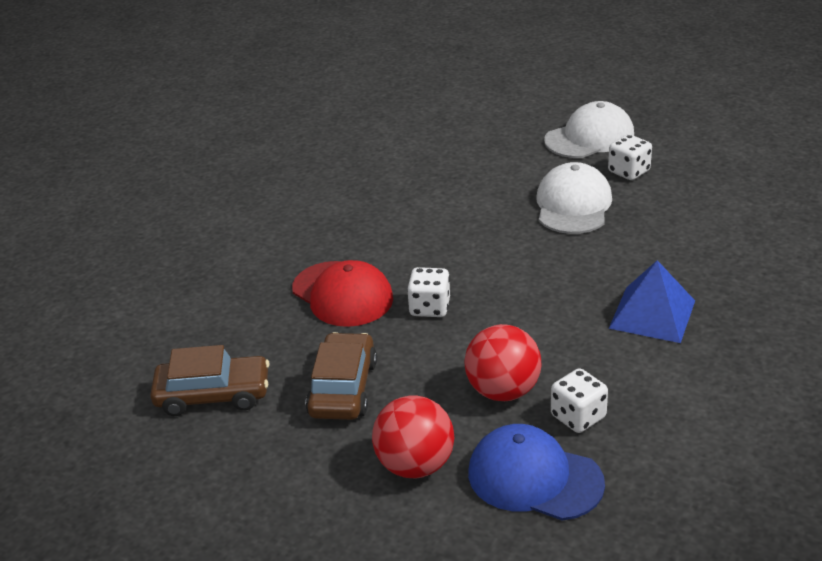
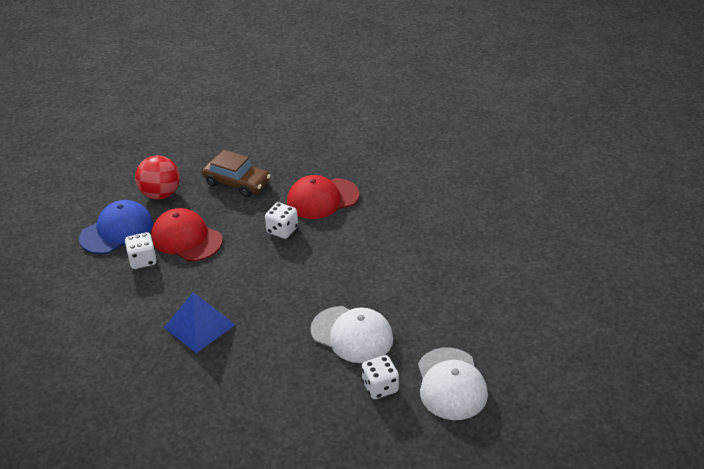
camera: 110 degrees right, 5 degrees up
(213, 395) = (268, 140): brown car -> none
(503, 391) = (186, 238): red ball -> red cap

